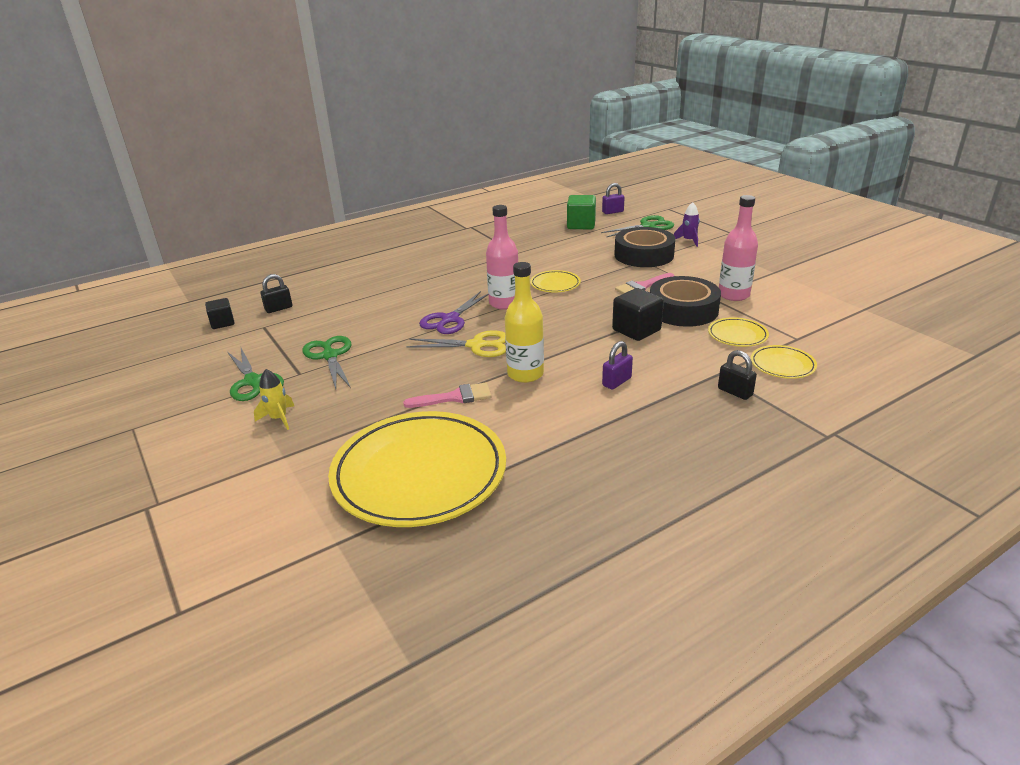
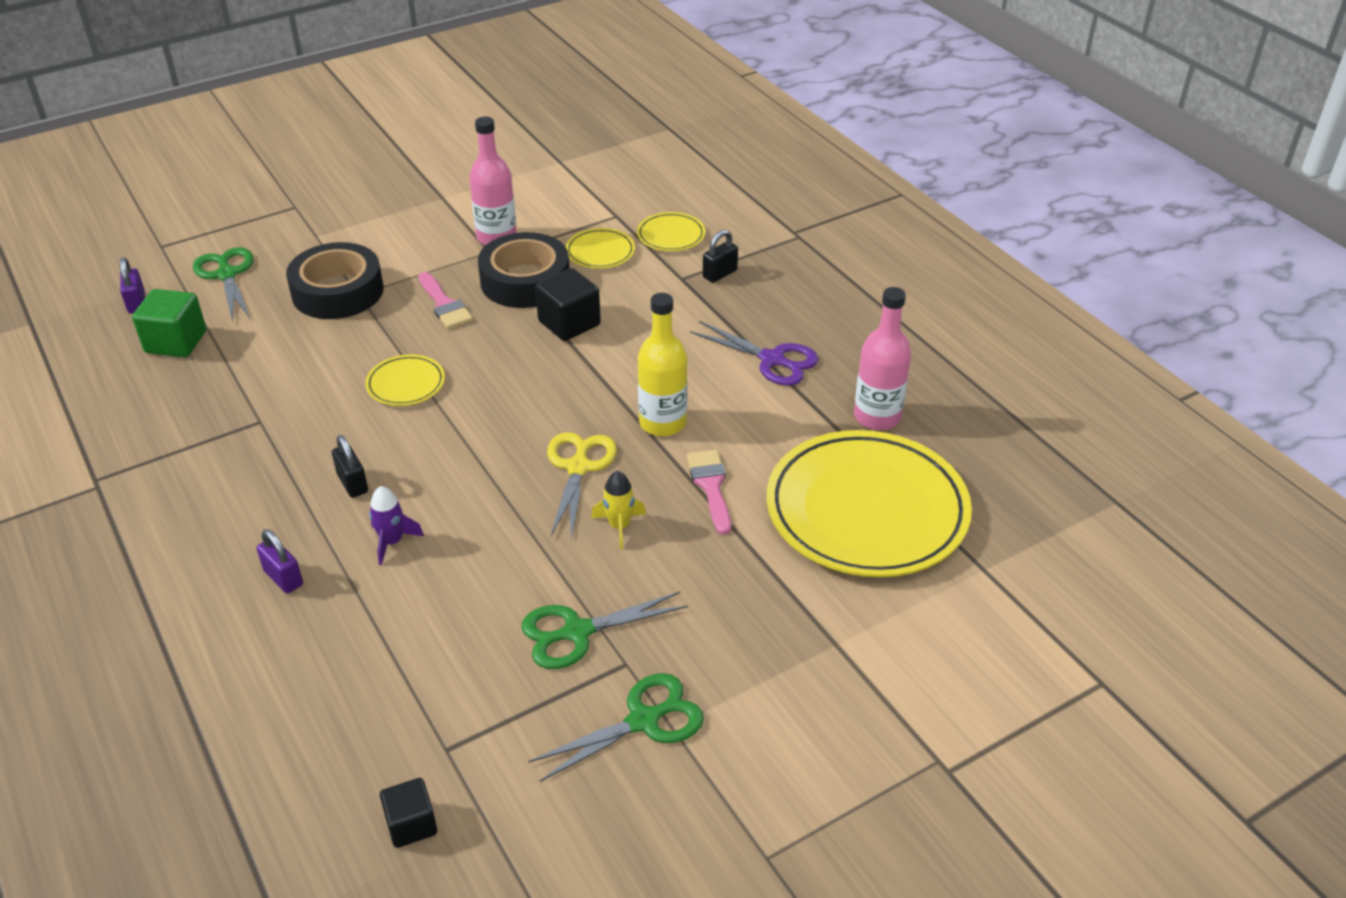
camera: 90 degrees left, 10 degrees up
(278, 308) = (374, 739): black padlock -> black padlock (353, 483)
(279, 418) = (749, 665): yellow rocket -> yellow rocket (619, 526)
(450, 319) = (489, 497): purple scissors -> purple scissors (772, 360)
(504, 303) = (453, 438): pink bottle -> pink bottle (877, 417)
(616, 382) = (690, 351): purple padlock -> purple padlock (283, 578)
(688, 241) = (306, 246): purple rocket -> purple rocket (392, 542)

